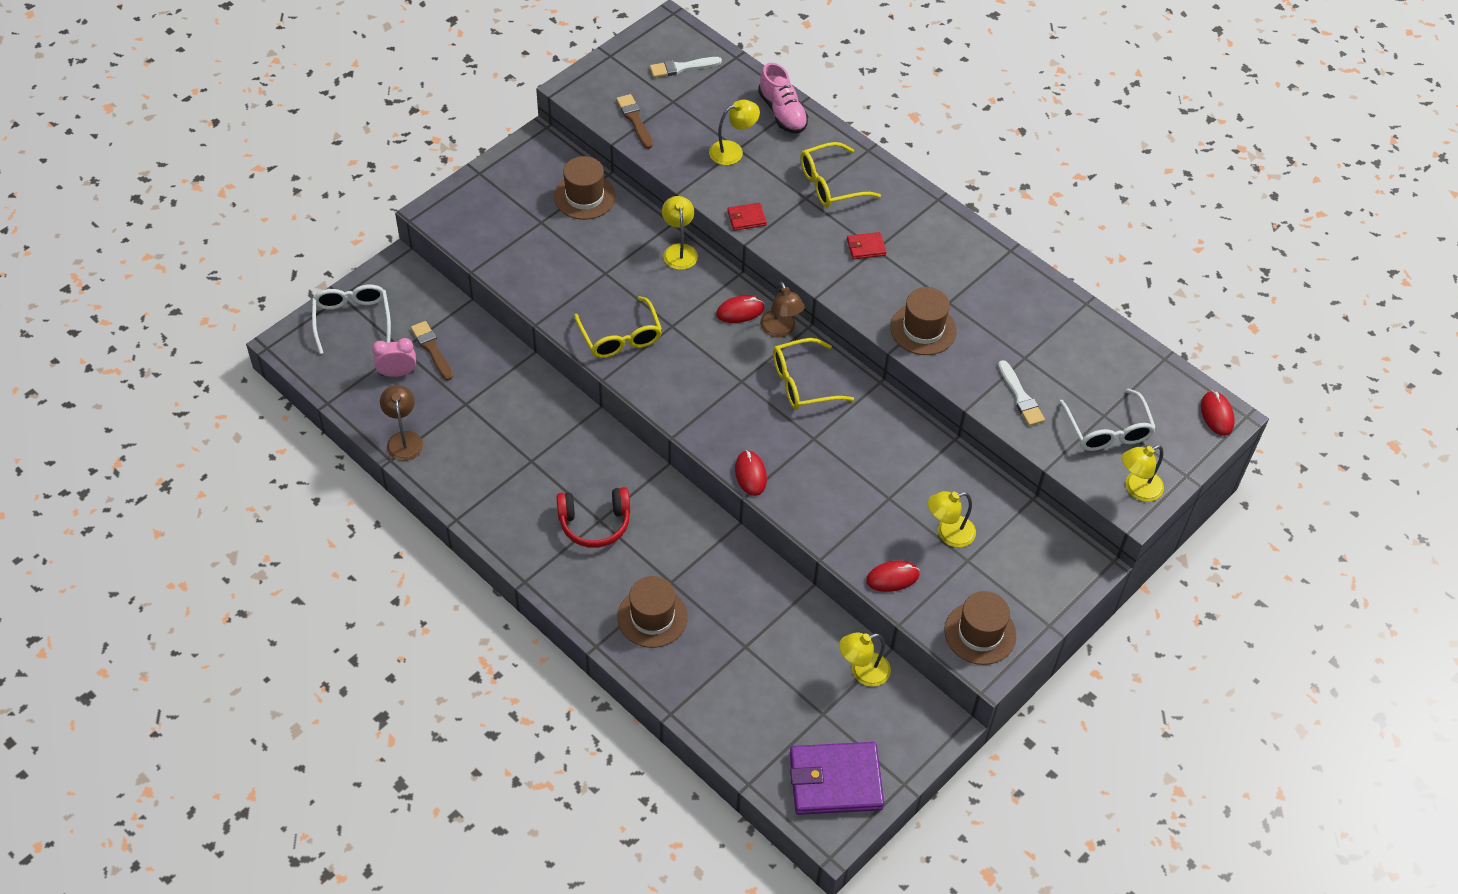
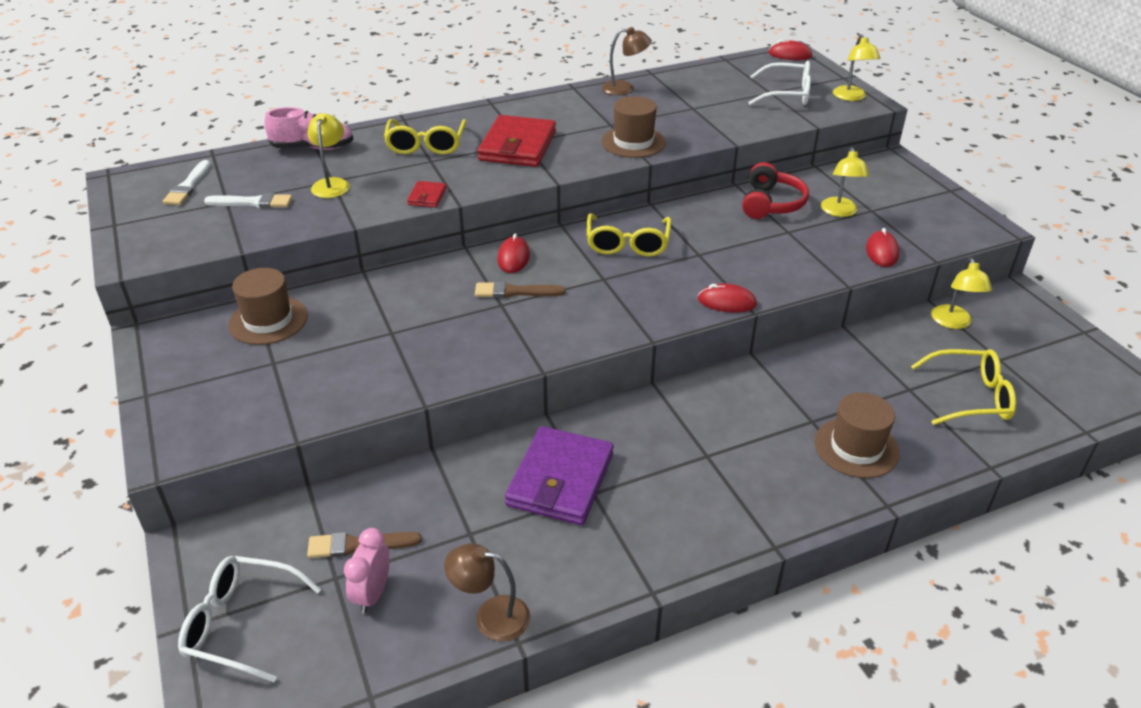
camera: 65 degrees left, 15 degrees down
(594, 523) = (709, 460): red headphones -> red headphones (771, 204)
(620, 337) = (492, 344): yellow glasses -> yellow glasses (970, 397)
(634, 120) = (224, 230): brown brush -> brown brush (515, 292)
(679, 251) = (404, 275): yellow lamp -> none
(780, 330) = (554, 240): brown lamp -> brown lamp (625, 88)
(835, 781) = (1081, 372): purple wallet -> purple wallet (560, 479)
(866, 247) = (517, 146): red wallet -> red wallet, size x2.19
(980, 633) = (953, 223): brown hat -> none
(1020, 397) = (734, 119): white brush -> white brush (253, 202)

